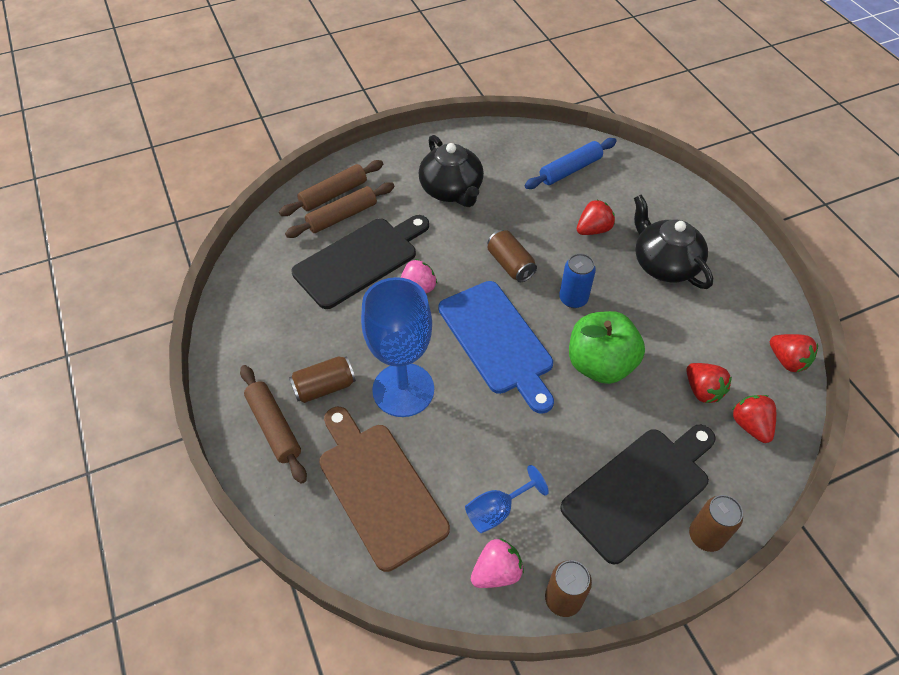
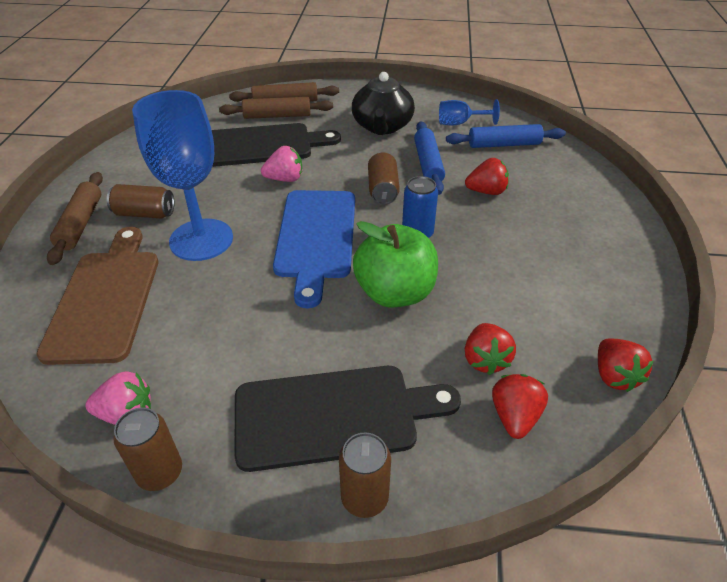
camera: 30 degrees right, 10 degrees down
(497, 510) = (180, 364): blue goblet -> blue goblet (460, 123)
(525, 219) = (428, 164): none -> blue rolling pin
(664, 264) = (537, 240): black teapot -> none

